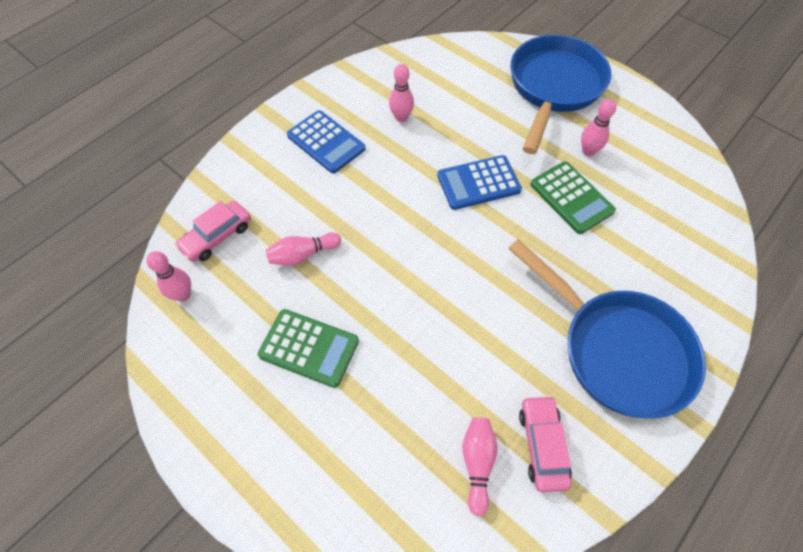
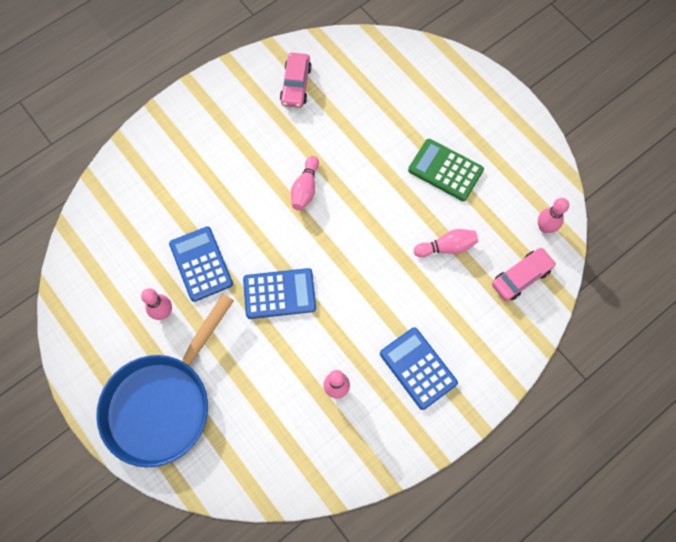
camera: 170 degrees left, 10 degrees up
(477, 463) = (340, 81): pink bowling pin -> pink bowling pin (305, 189)
(571, 198) = (201, 264): green calculator -> blue calculator
(617, 350) = (221, 133): blue pan -> none

